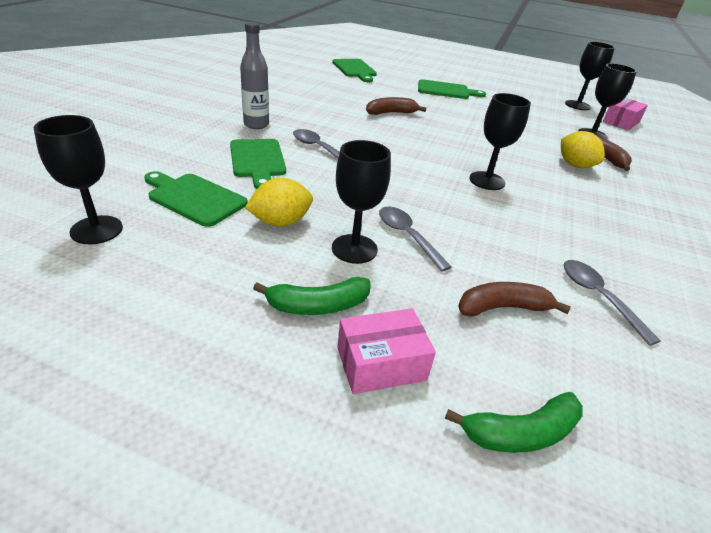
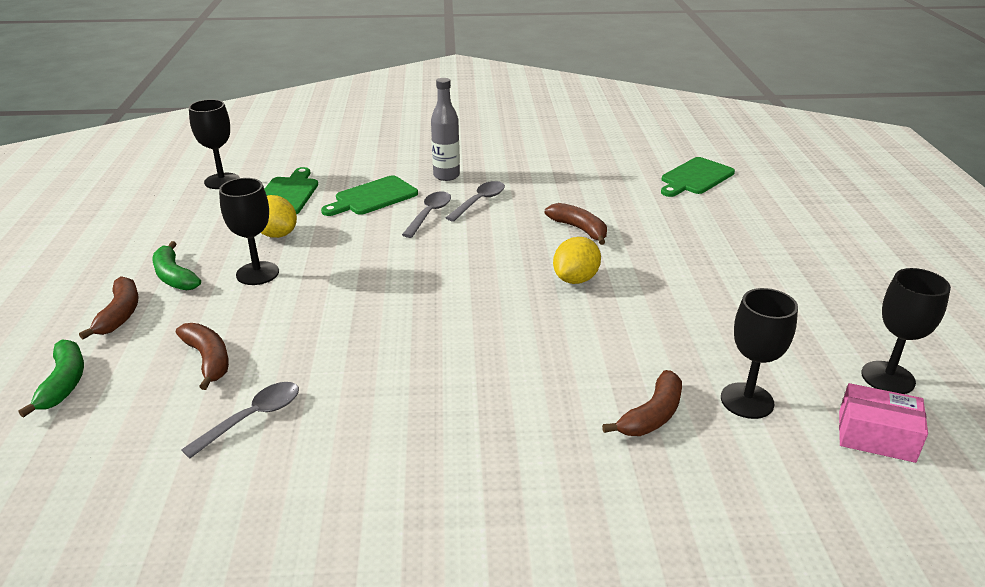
camera: 70 degrees right, 5 degrees down
(381, 363) = (120, 314): pink box -> brown banana
(407, 236) = (294, 293): grey spoon -> grey spoon (479, 202)
(446, 90) = (730, 248): green cutting board -> none
(487, 181) = (456, 320): black goblet -> none
(520, 433) = (64, 383): green banana -> green banana turned 150 degrees counterclockwise
(575, 165) = (586, 387): yellow lemon -> yellow lemon (575, 279)

